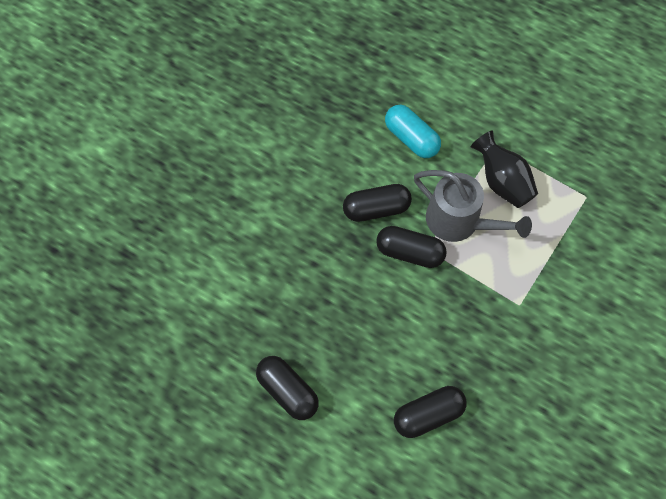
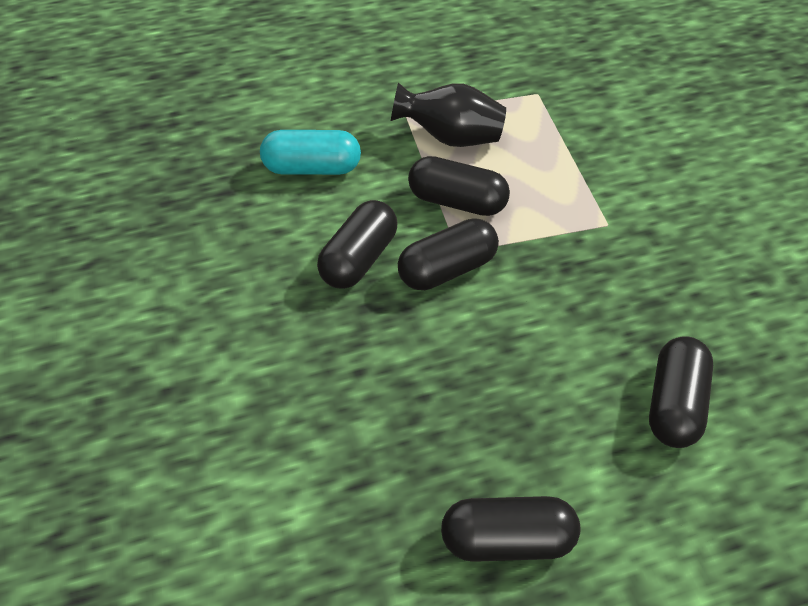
camera: 50 degrees left, 15 degrees down
(459, 221) = (457, 201): grey watering can -> black capsule

